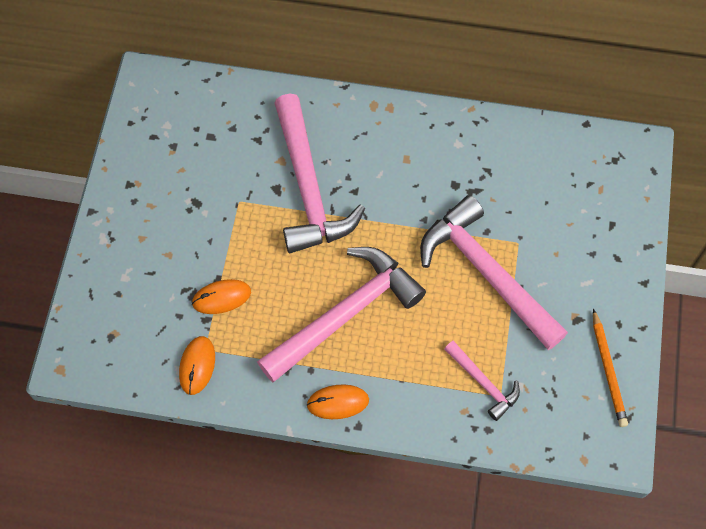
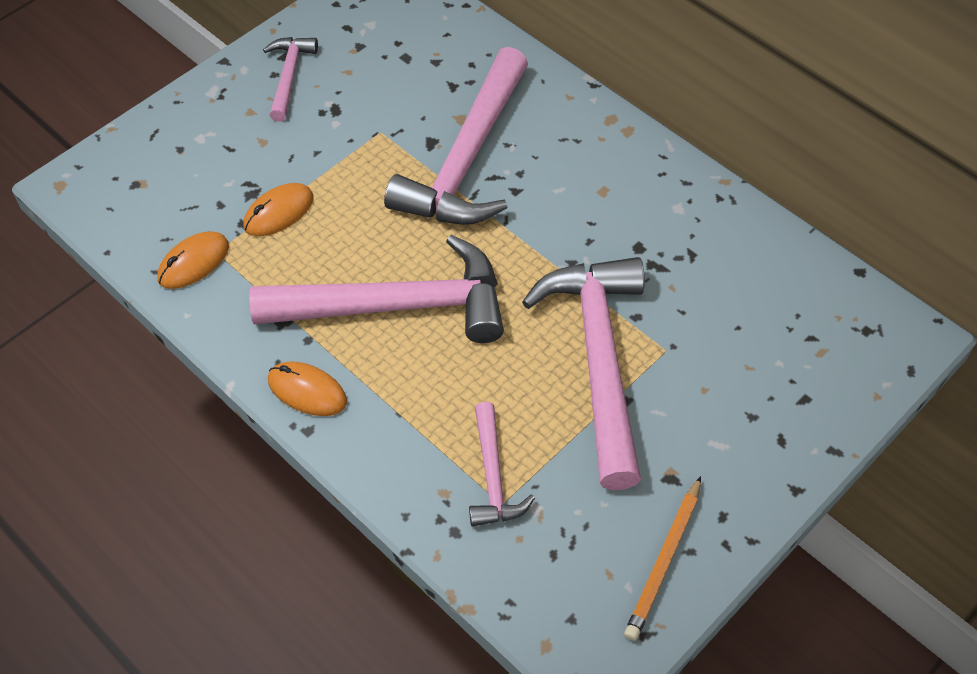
camera: 35 degrees right, 10 degrees down
(145, 196) = (289, 76): none -> pink hammer
(221, 297) = (279, 212): orange mouse -> orange mouse turned 60 degrees counterclockwise

